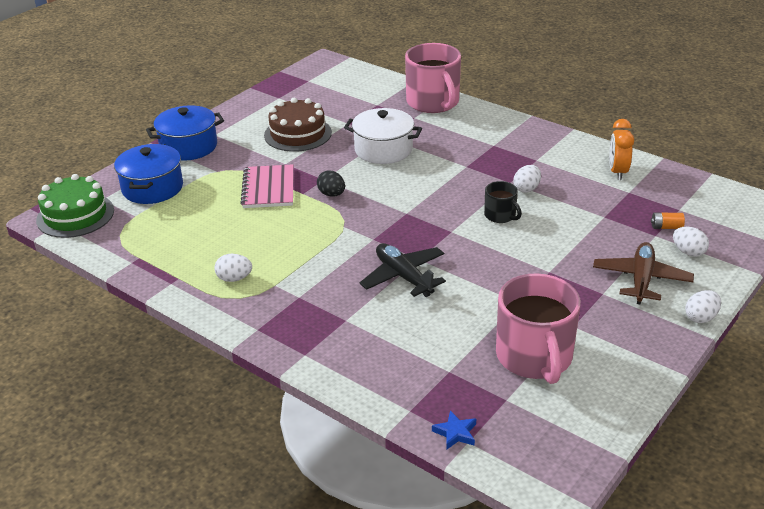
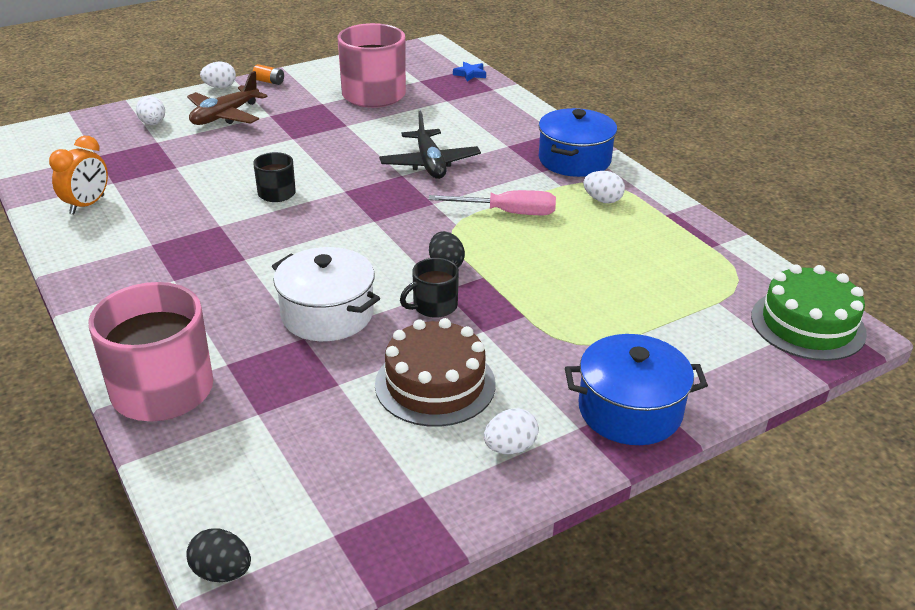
camera: 160 degrees left, 0 degrees up
(152, 188) = (694, 341): blue pot -> blue pot (574, 160)
(268, 188) = (525, 295): pink notebook -> none
(309, 245) = (507, 213): none -> pink screwdriver
(323, 169) = (434, 306): none -> black mug
(342, 64) = (222, 572): none -> black egg
(526, 189) = (212, 212): white egg -> white egg (510, 447)
(666, 227) = (136, 145): orange battery -> orange battery (269, 81)

